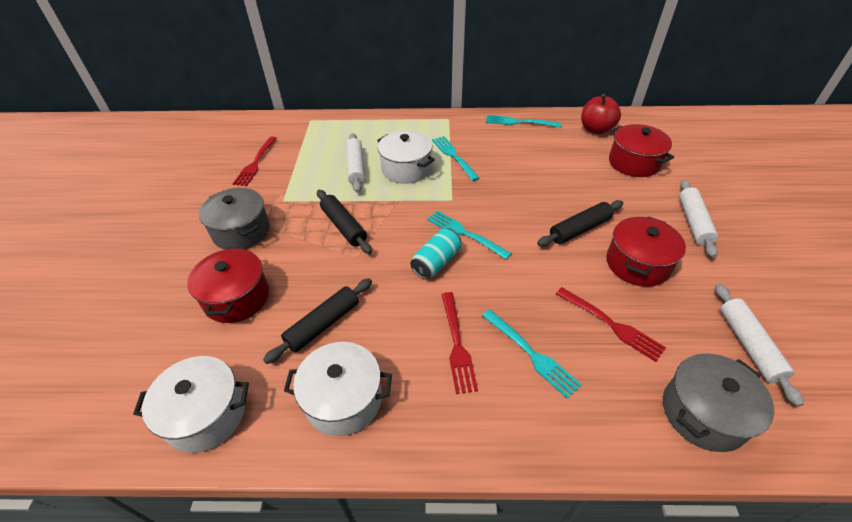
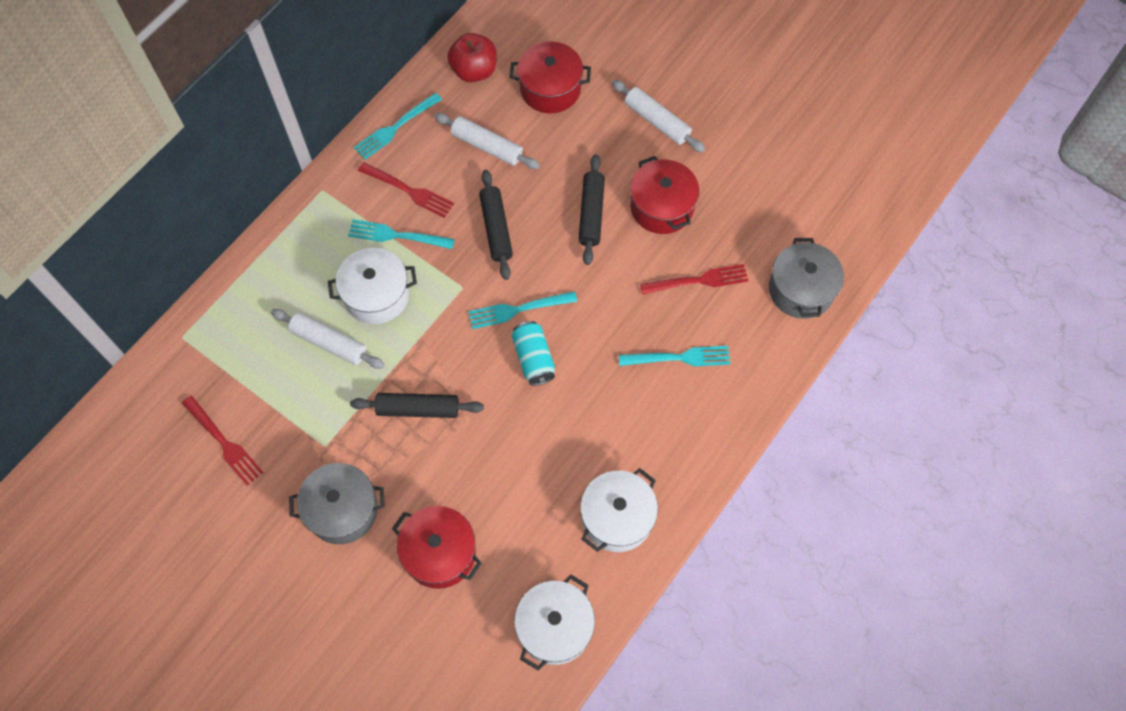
camera: 55 degrees left, 20 degrees up
(323, 324) = (531, 494): black rolling pin -> black rolling pin (496, 229)
(457, 344) = (630, 403): red fork -> red fork (409, 191)
(748, 345) = (781, 210): white rolling pin -> white rolling pin (487, 146)

